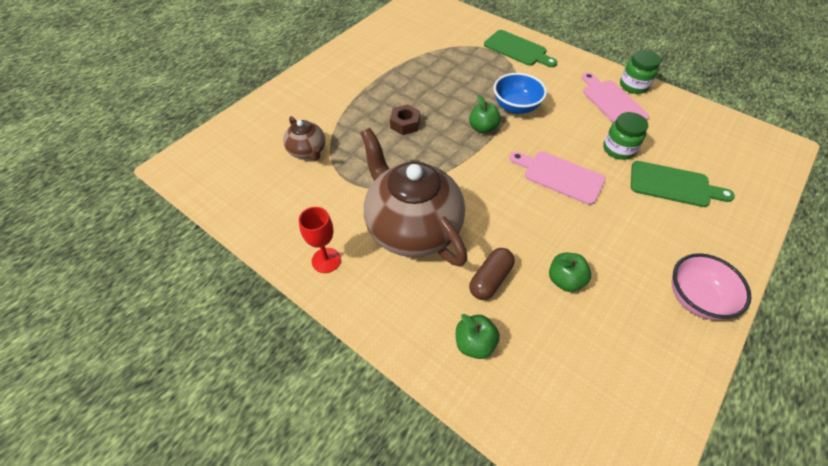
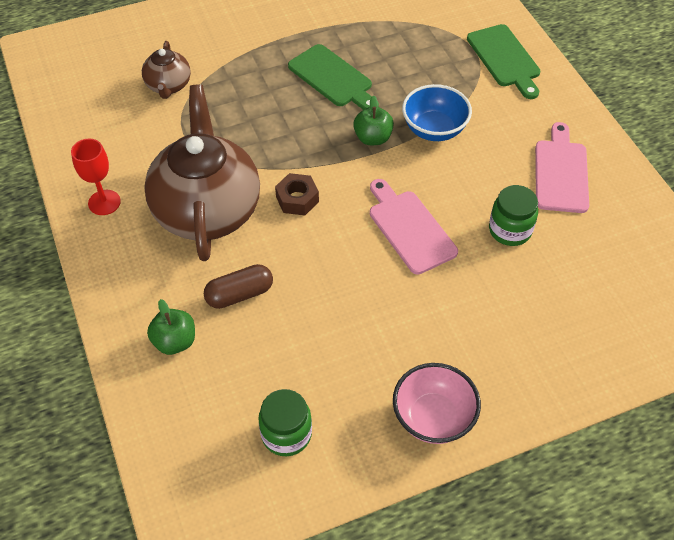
camera: 30 degrees right, 0 degrees up
(405, 124) = (291, 97): brown nut -> brown nut (297, 199)
(564, 280) = (312, 332): green apple -> none
(633, 86) = (611, 164): green jar -> green jar (286, 434)
(673, 185) = (534, 299): green cutting board -> green cutting board (332, 78)

